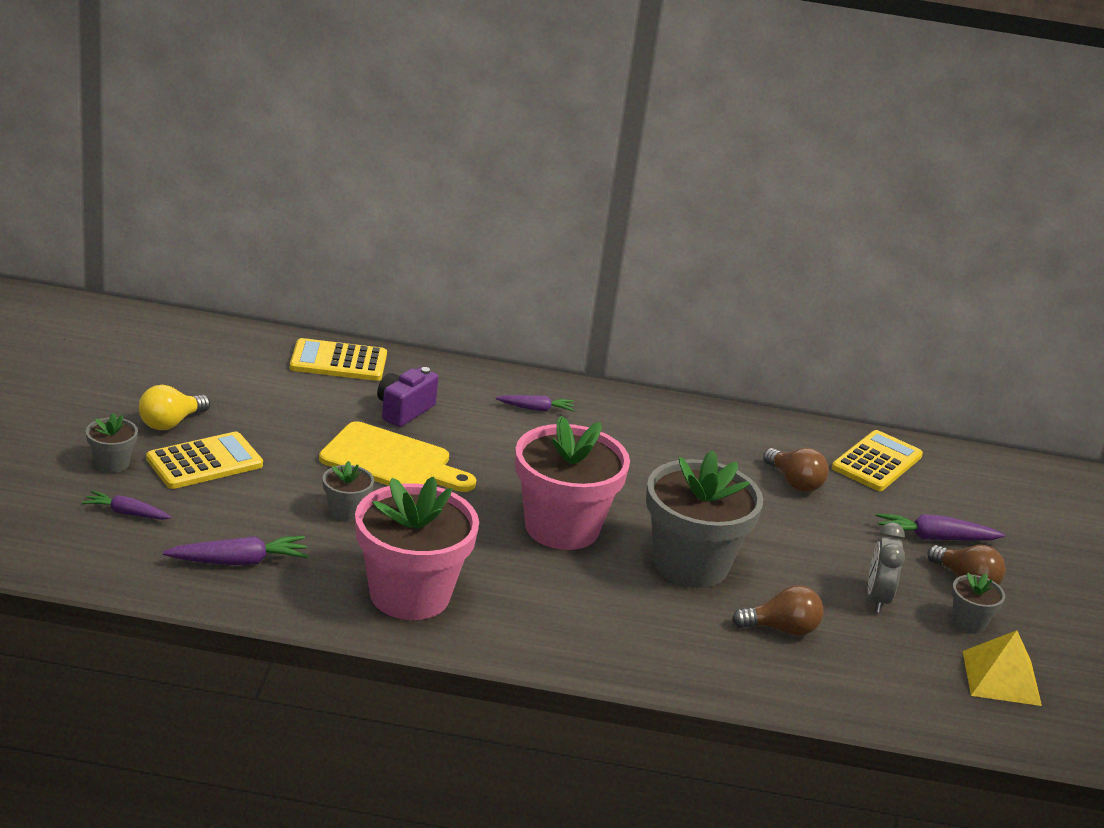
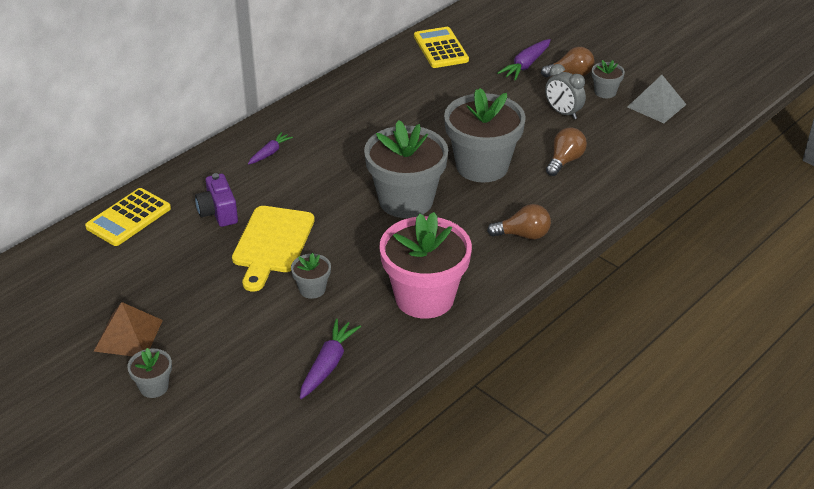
camera: 50 degrees left, 10 degrees up
(126, 513) = (224, 402): purple carrot -> none
(170, 423) = (128, 335): yellow light bulb -> brown pyramid
(204, 462) = (195, 336): yellow calculator -> none
(391, 461) = (272, 243): yellow cutting board -> yellow cutting board turned 135 degrees clockwise
(562, 527) = (406, 200): pink flower pot -> grey flower pot
(794, 482) = (435, 88): brown light bulb -> brown light bulb (523, 235)
(1001, 678) = (656, 105): yellow pyramid -> grey pyramid

